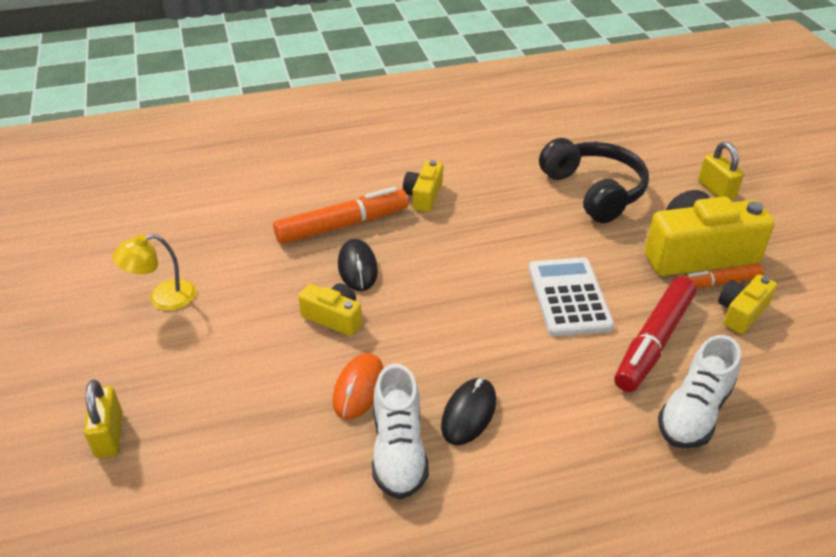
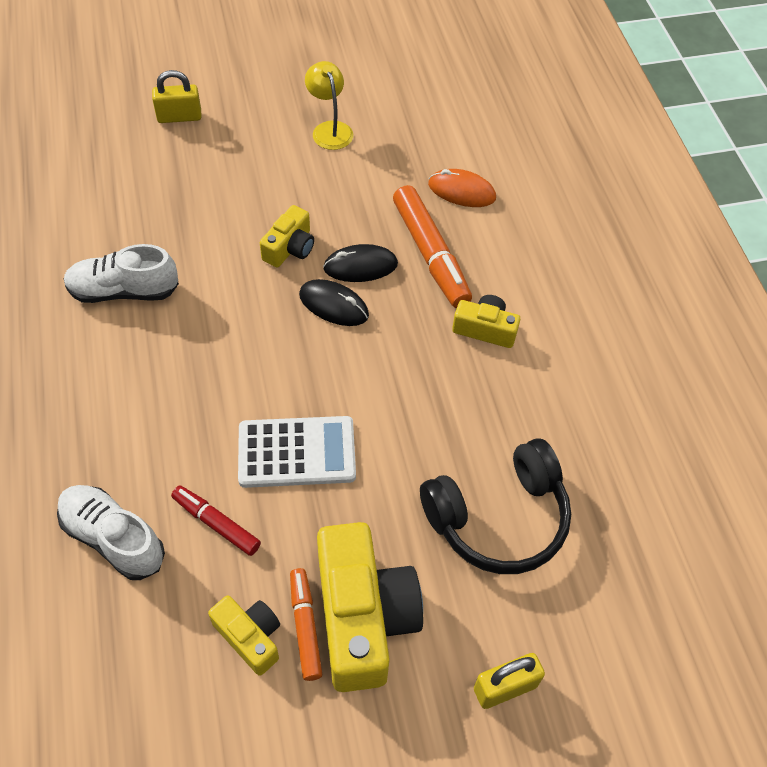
camera: 90 degrees right, 15 degrees up
(359, 388) = (197, 265): orange mouse -> orange mouse (461, 191)
(468, 413) = (152, 344): black mouse -> black mouse (334, 305)
(653, 342) = (216, 523): red marker -> red marker, size x0.59

